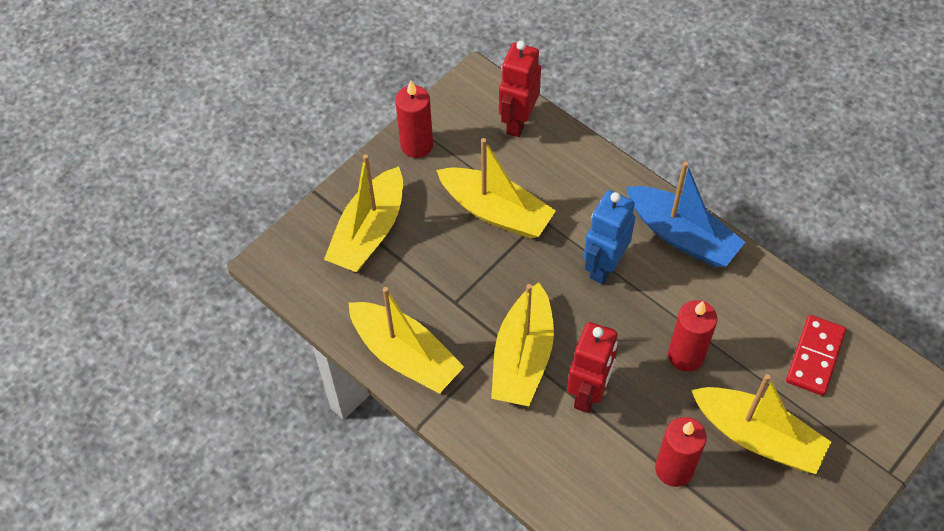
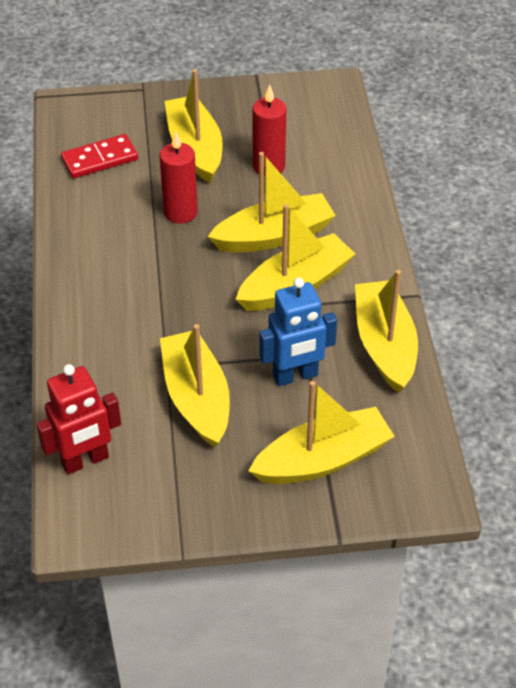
camera: 140 degrees left, 10 degrees down
(416, 145) = (199, 508): red candle -> none
(588, 393) = (274, 235): red robot -> yellow boat
(604, 266) = (163, 300): blue robot -> blue robot (295, 376)
(682, 235) = (79, 280): blue boat -> none

